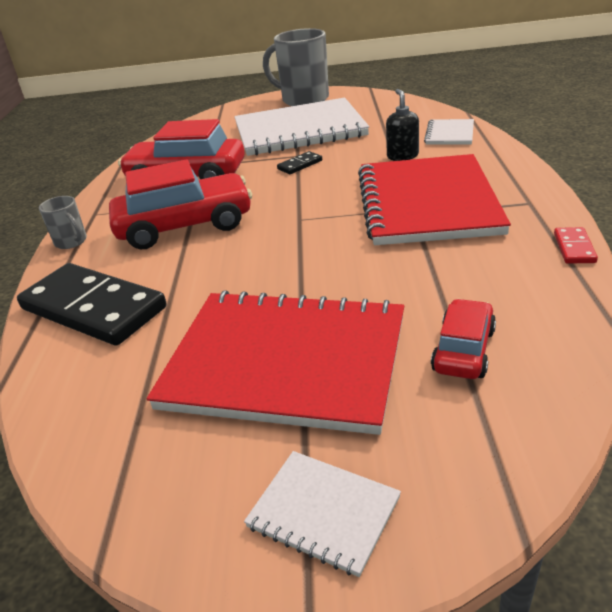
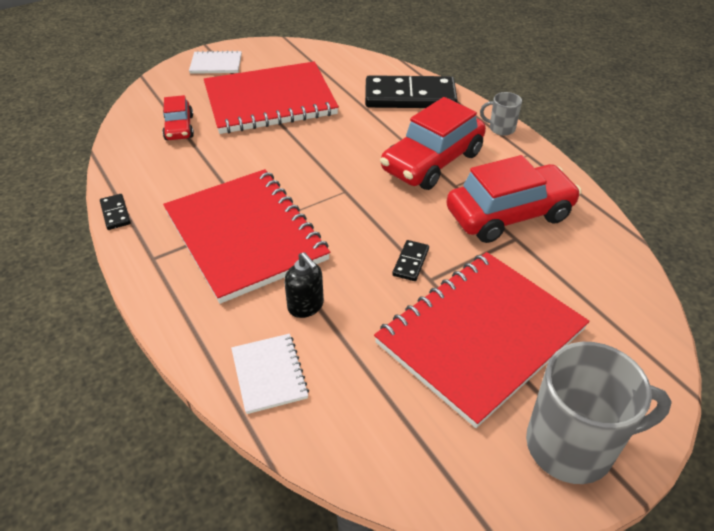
camera: 145 degrees right, 10 degrees up
(299, 130) = (480, 336): white notebook -> red notebook
(574, 248) = (115, 213): red domino -> black domino

